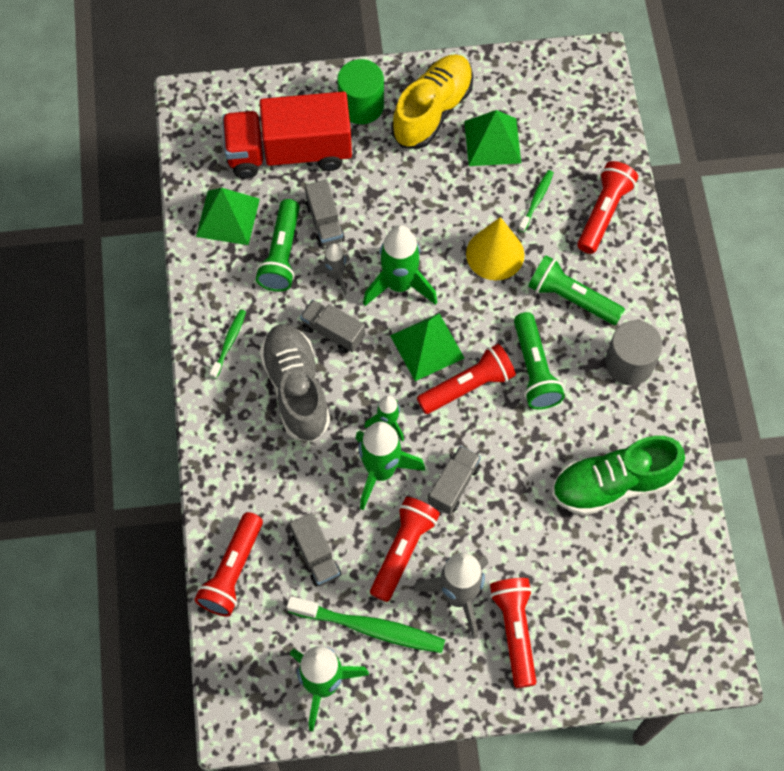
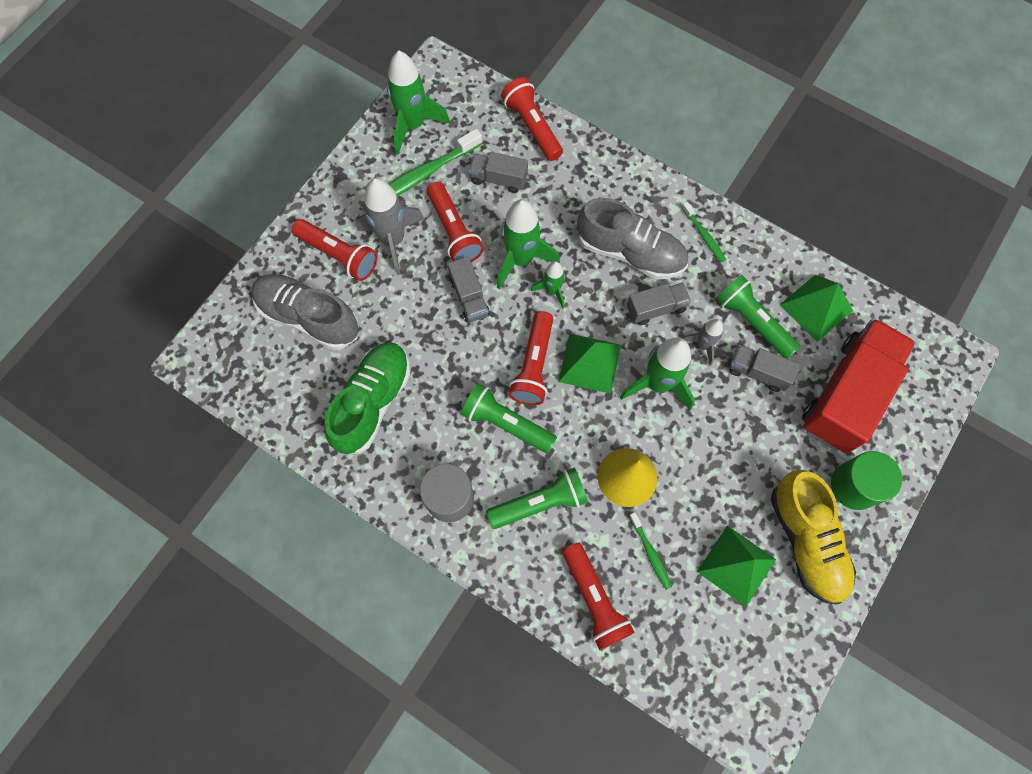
camera: 130 degrees right, 5 degrees up
(593, 603) = (308, 317): none -> grey shoe

